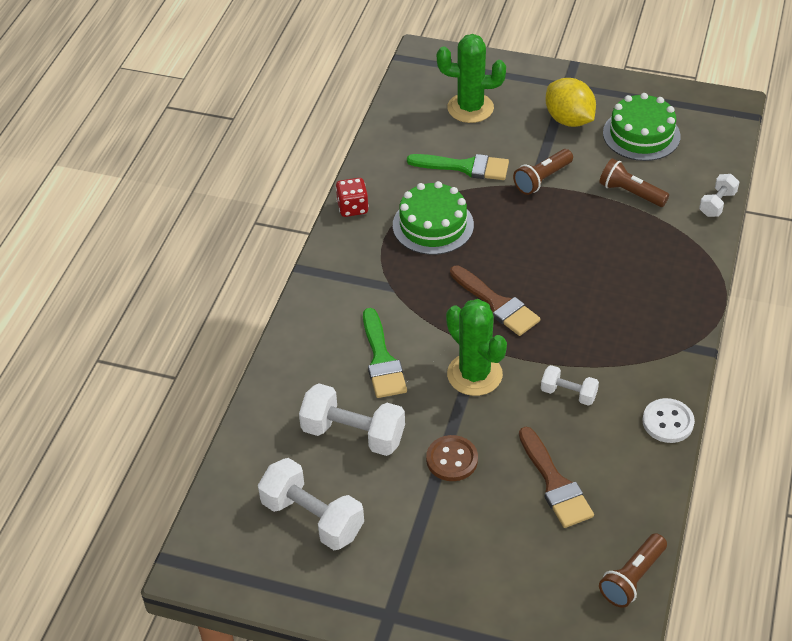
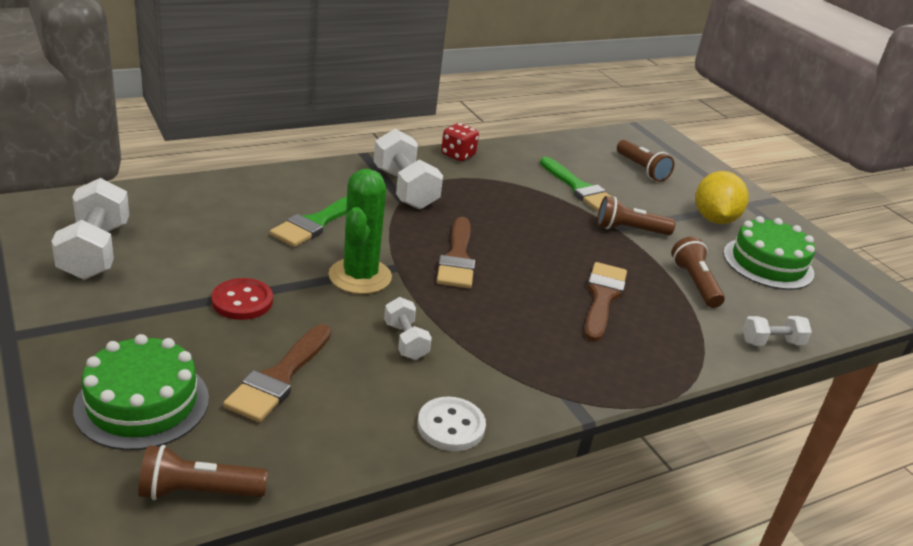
camera: 40 degrees right, 15 degrees down
(353, 434) = (215, 238): white dumbbell -> white dumbbell (405, 189)
(433, 225) = (495, 195): green cake -> green cake (142, 403)
(452, 459) = (242, 301): brown button -> red button
(470, 108) = (641, 169): green cactus -> brown flashlight
(606, 255) = (602, 298): none -> brown brush

